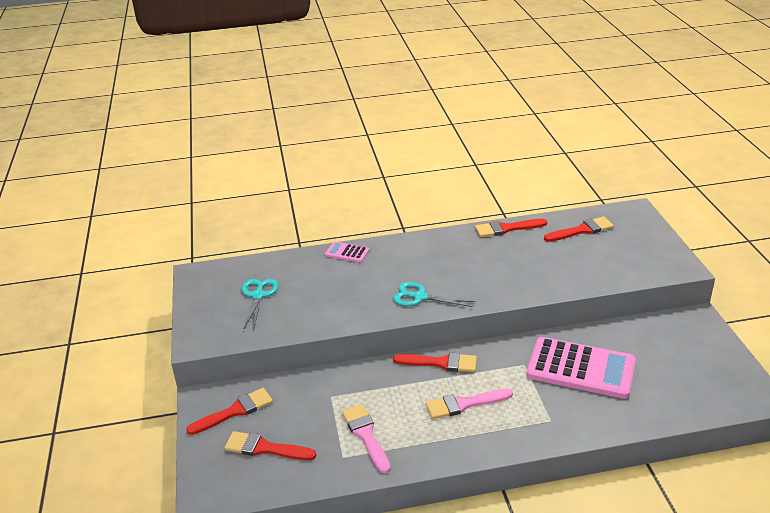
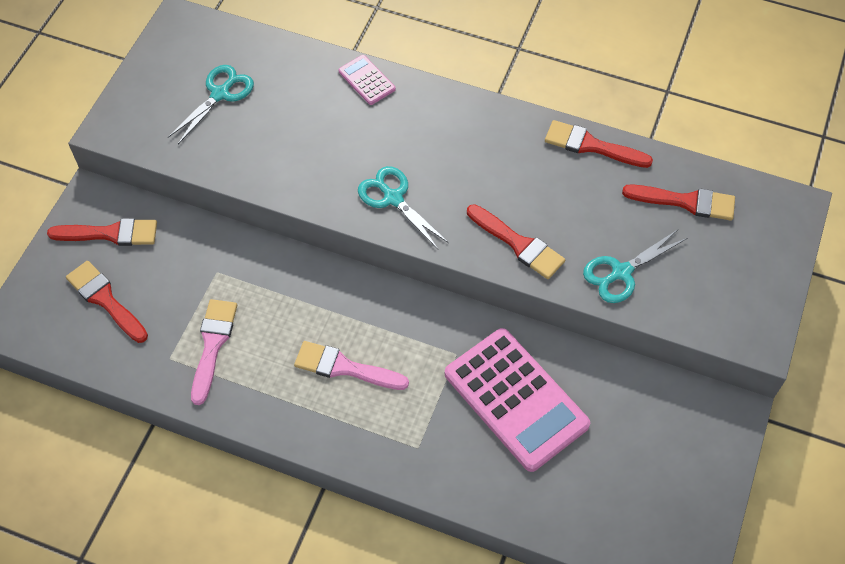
camera: 30 degrees right, 25 degrees up
(440, 363) = (366, 296): red brush -> red brush (518, 244)
(583, 272) = (621, 272): none -> turquoise scissors

